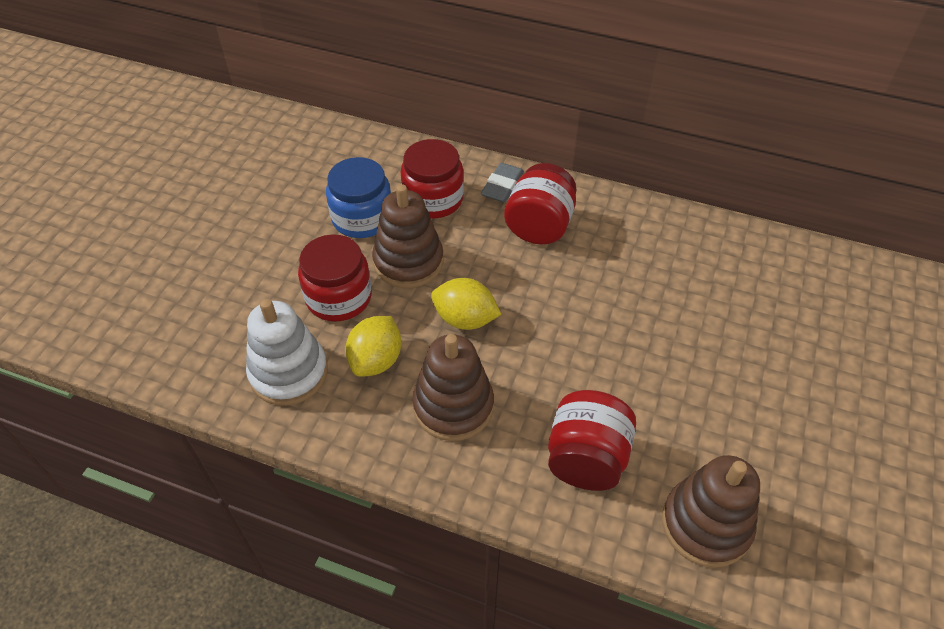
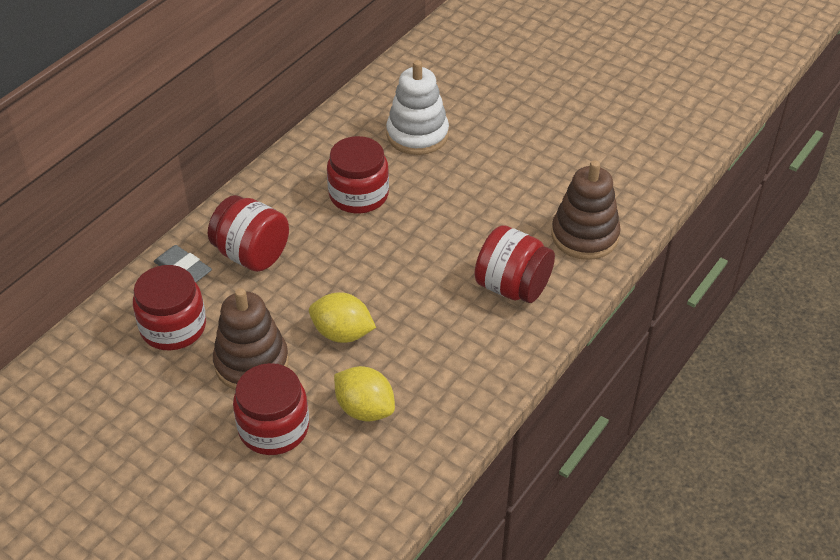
camera: 75 degrees left, 5 degrees down
(289, 373) = (354, 482): white stacking toy -> white stacking toy (417, 135)
(362, 218) = (170, 392): blue jar -> none
(453, 406) = (435, 361): brown stacking toy -> none
(465, 319) = (342, 333): yellow lemon -> yellow lemon turned 75 degrees clockwise
(659, 285) = (359, 195): none -> red jar

